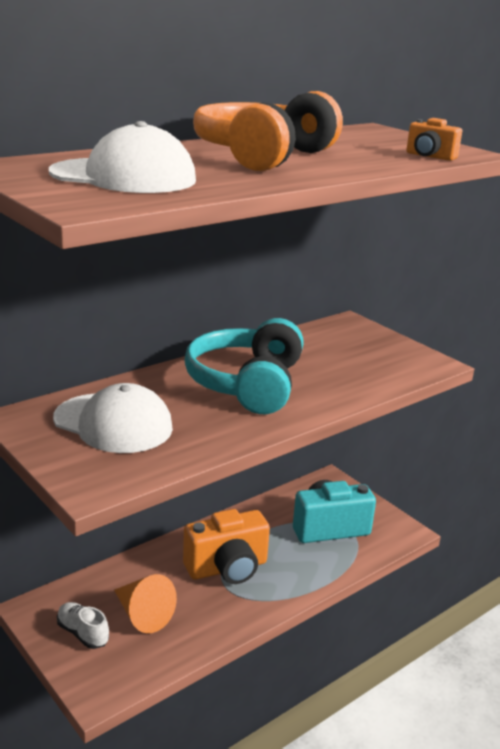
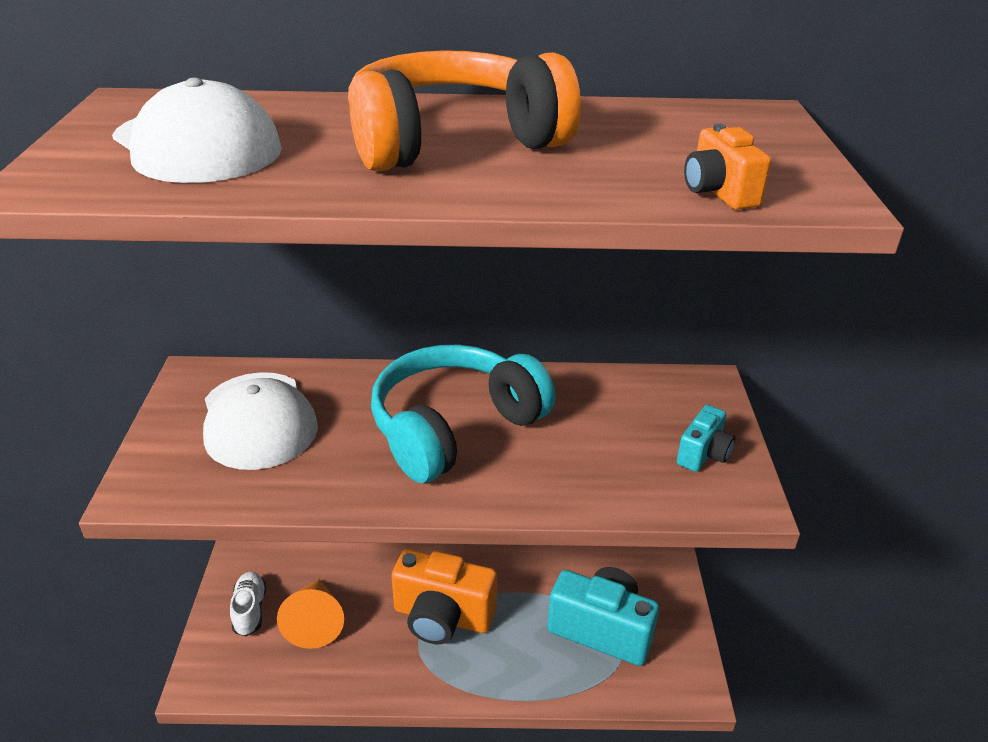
camera: 40 degrees right, 10 degrees up
(391, 352) = (703, 454): none -> turquoise camera

